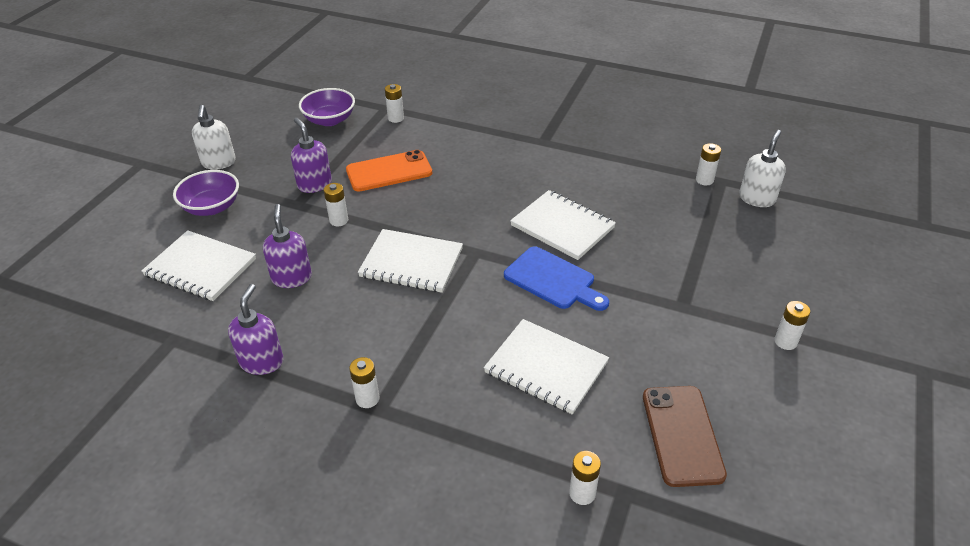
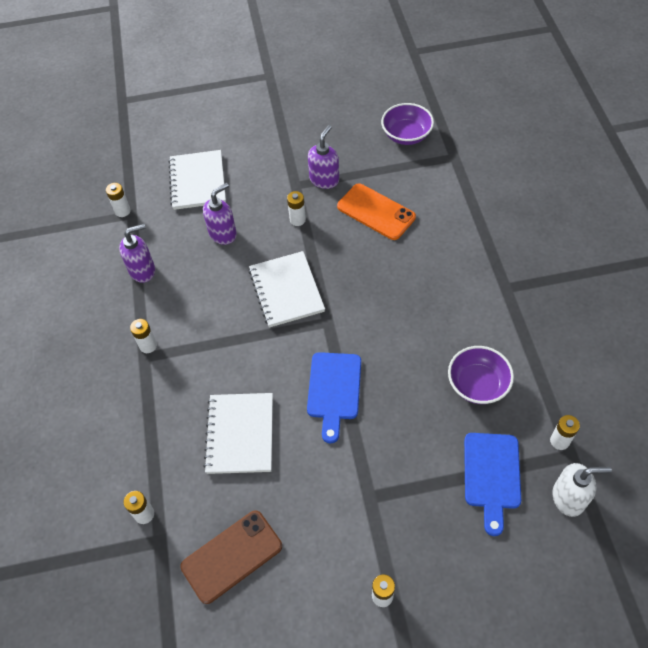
camera: 60 degrees right, 15 degrees up
(212, 207) = (256, 143): purple bowl -> purple bowl (477, 384)
(218, 163) = (303, 112): white soap dispenser -> none
(396, 118) = (446, 172): white battery -> white battery (122, 211)
(562, 226) = (402, 363): white notebook -> none
(710, 227) = (492, 475): none -> blue cutting board

